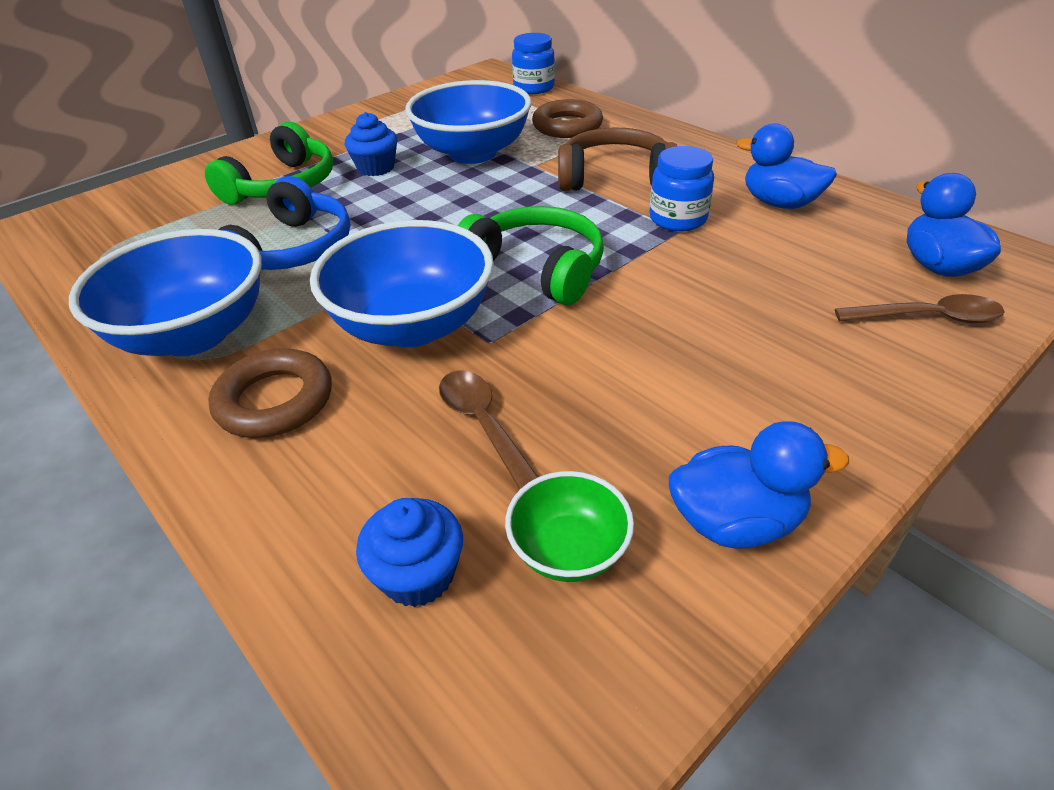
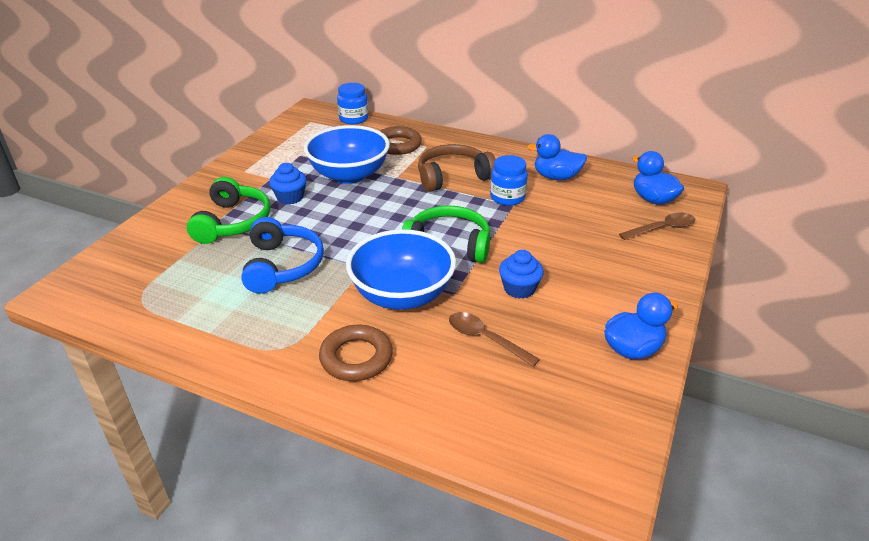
camera: 25 degrees left, 5 degrees down
(194, 334) = (266, 334): blue bowl -> none
(418, 575) = (507, 416): blue cupcake -> blue cupcake (519, 288)
(568, 550) = (568, 384): green bowl -> none

